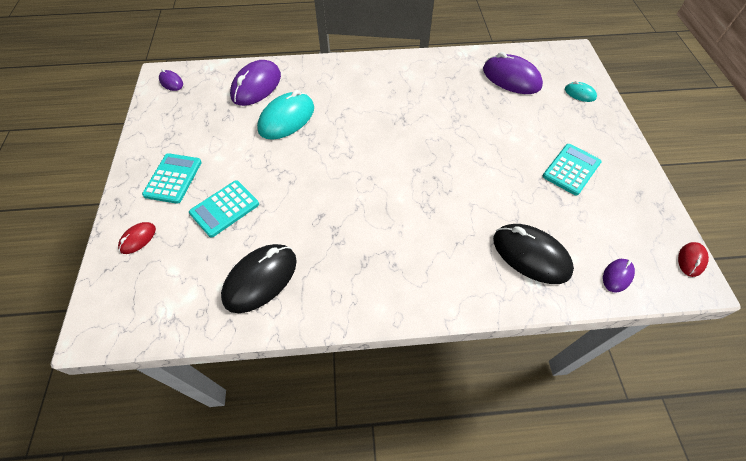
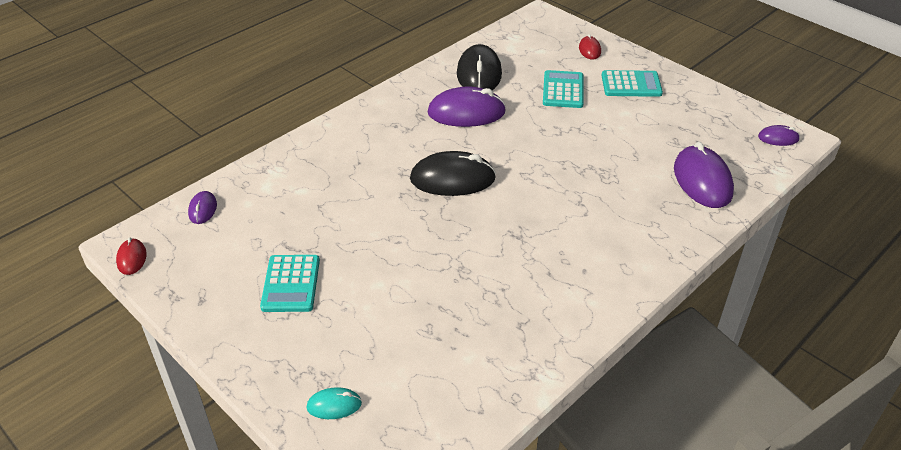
camera: 140 degrees right, 15 degrees down
(173, 178) = (631, 84): turquoise calculator -> turquoise calculator turned 60 degrees counterclockwise
(287, 119) = (623, 170): turquoise mouse -> none
(511, 78) = (445, 372): purple mouse -> purple mouse (466, 113)
(531, 255) = (289, 186): black mouse -> black mouse (452, 179)

